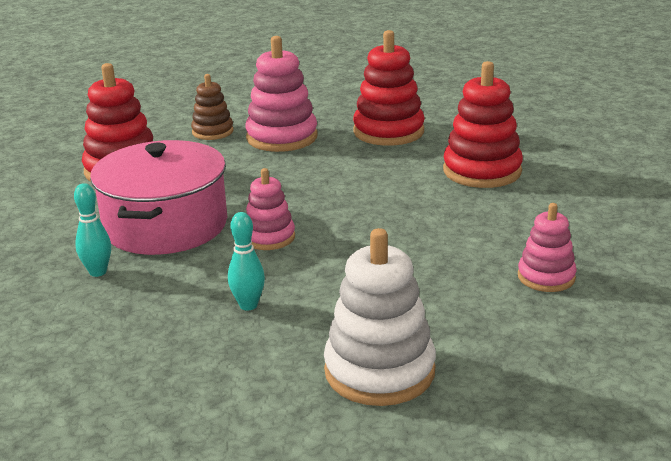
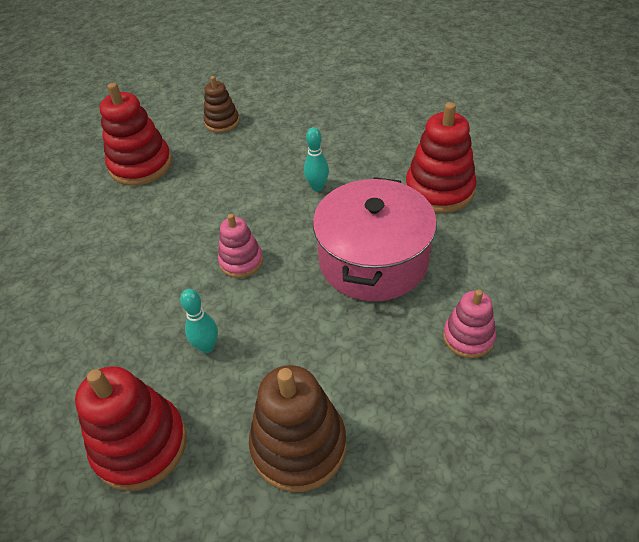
camera: 10 degrees right, 20 degrees up
(98, 272) = (96, 292): turquoise bowling pin -> turquoise bowling pin (317, 187)
(165, 225) = (161, 238): pink pot -> pink pot (373, 260)
(282, 137) = (277, 133): pink stacking toy -> none
(379, 371) = (298, 445): white stacking toy -> brown stacking toy
(388, 132) = (368, 132): red stacking toy -> red stacking toy (140, 445)

